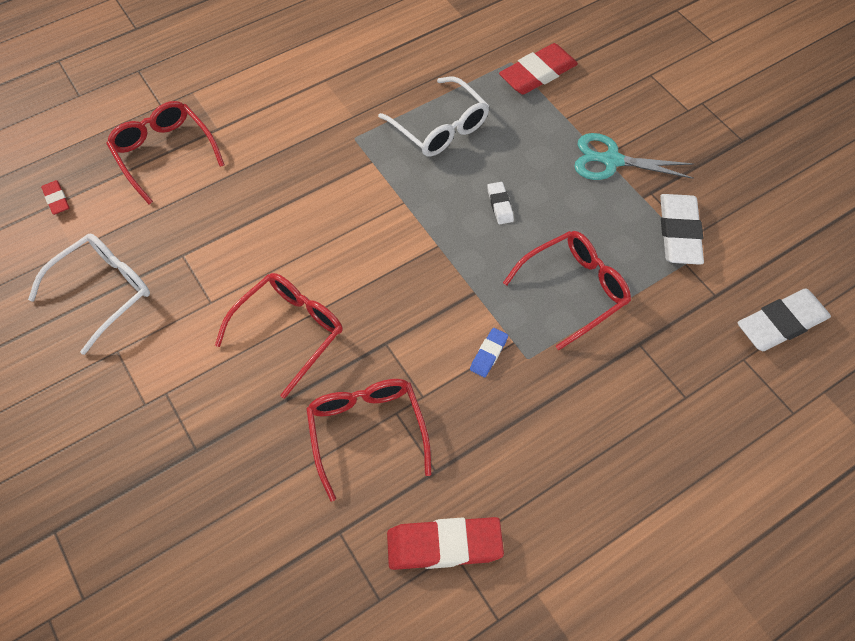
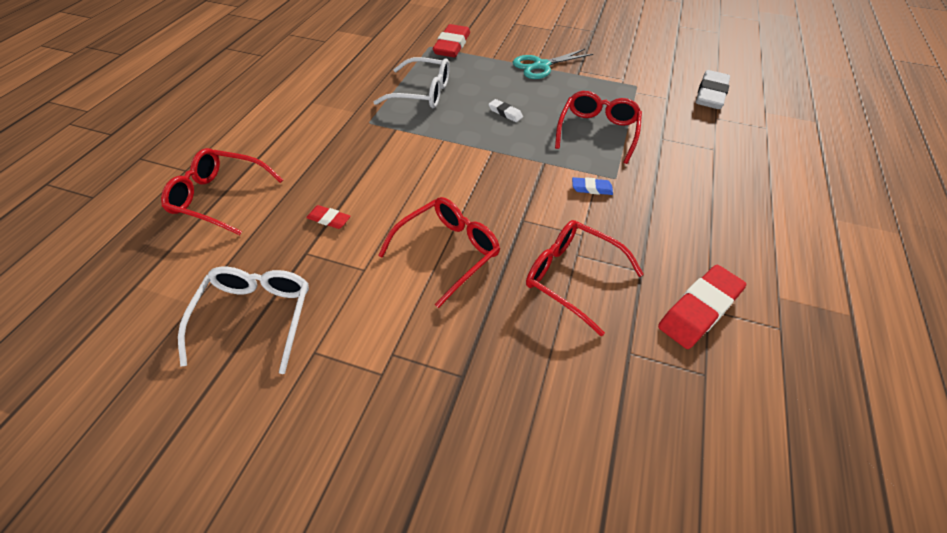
camera: 40 degrees left, 10 degrees down
(57, 199) = (138, 277): red eraser -> red eraser (329, 219)
(289, 331) = (447, 252): red glasses -> red glasses turned 45 degrees clockwise
(488, 354) = (591, 188): blue eraser -> blue eraser turned 75 degrees counterclockwise
(679, 232) = (615, 80): white eraser -> none

